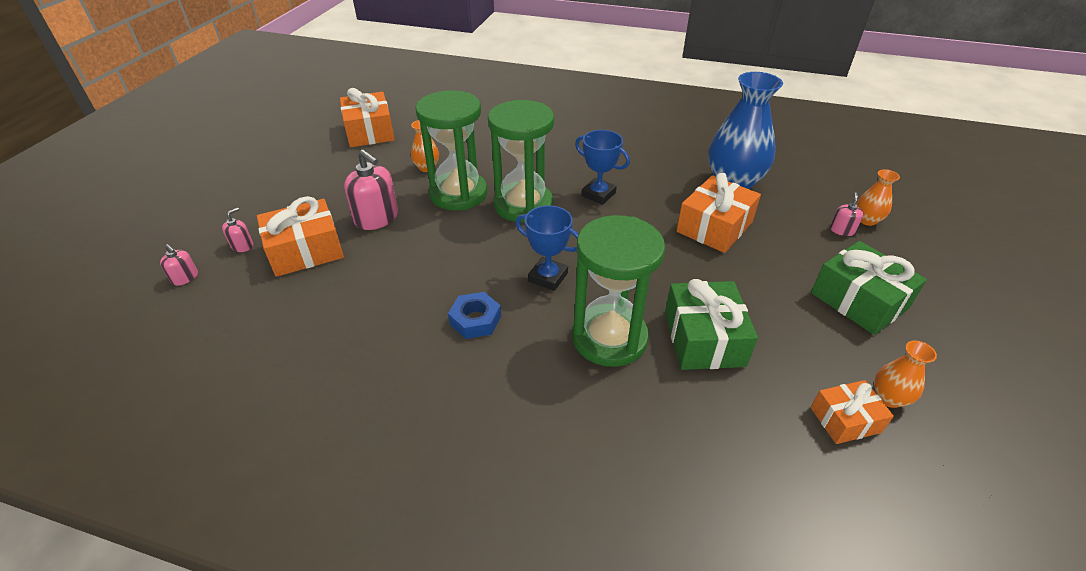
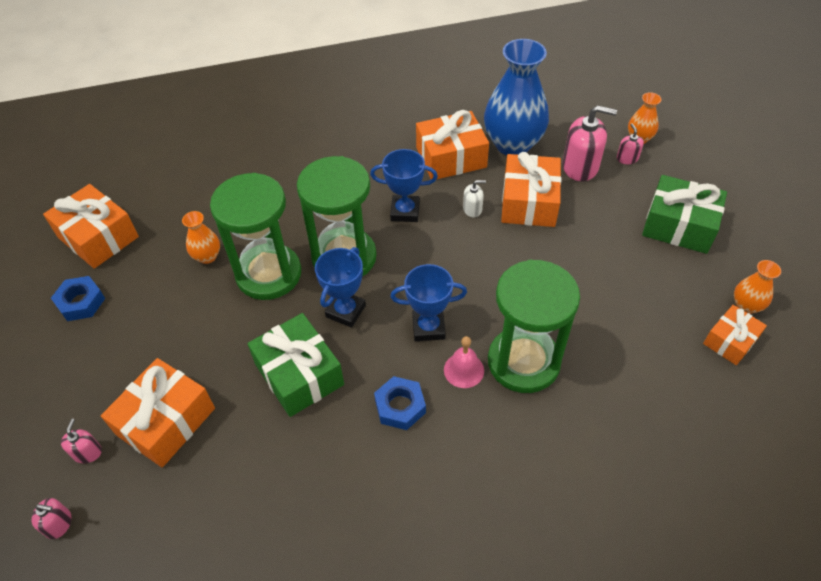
camera: 30 degrees left, 10 degrees up
(324, 162) = (81, 302): none -> blue nut
(376, 218) = (208, 345): pink soap dispenser -> pink soap dispenser (580, 166)
(492, 239) = (345, 311): none -> blue trophy
(551, 319) = (463, 370): none -> pink bell
(658, 213) = (472, 209): none -> white soap dispenser
(669, 174) = (451, 157): none -> orange gift
(703, 339) = (594, 323): green gift -> green gift (299, 374)

